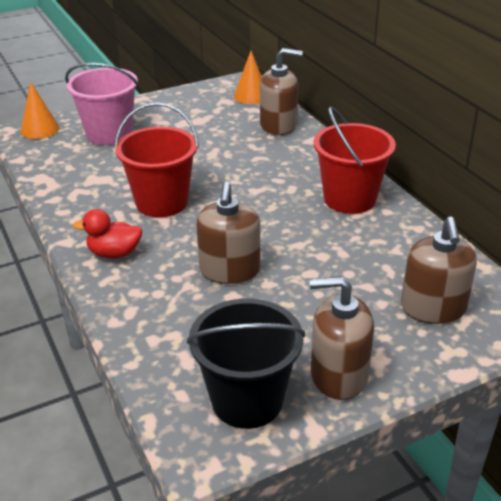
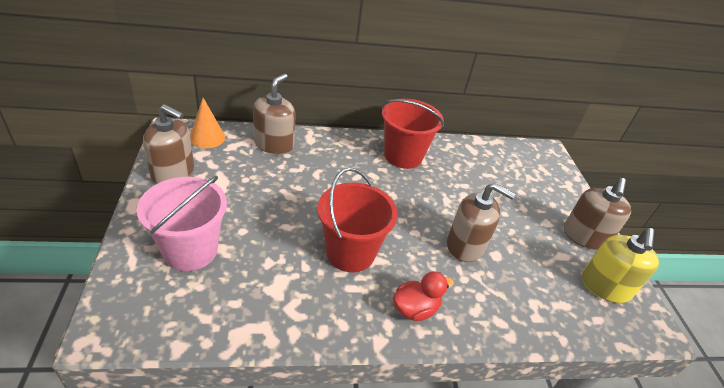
camera: 75 degrees left, 5 degrees up
(40, 129) = (119, 308): orange cone -> none
(114, 253) = (415, 309): red duck -> red duck turned 135 degrees counterclockwise
(247, 400) = (605, 286): black bucket -> yellow soap dispenser
(433, 308) = (531, 175): brown soap dispenser -> brown soap dispenser (173, 173)

